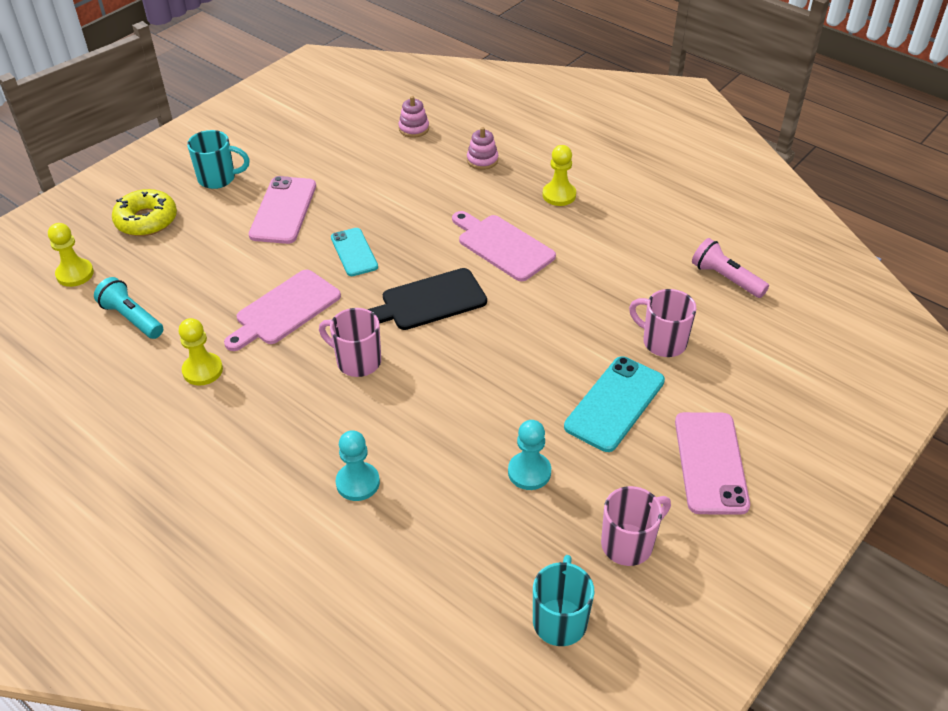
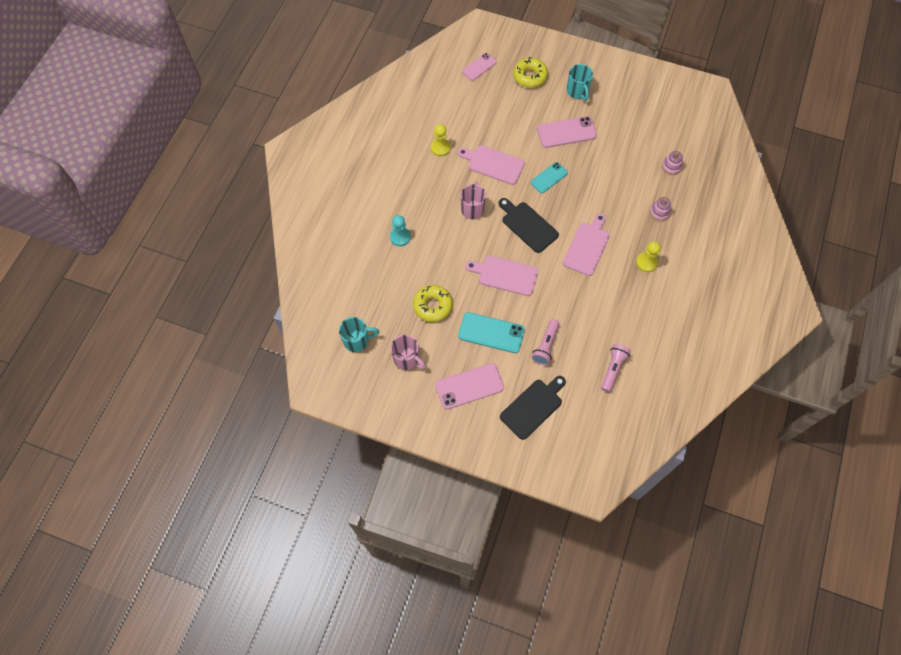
camera: 70 degrees right, 20 degrees up
(75, 274) = (479, 67): yellow pawn -> pink phone
(131, 318) = (460, 104): turquoise flashlight -> none
(510, 355) = (505, 275): none -> pink cutting board
(529, 472) = (432, 306): turquoise pawn -> yellow donut
(662, 342) = (546, 346): pink mug -> pink flashlight
(770, 388) = (533, 407): none -> black cutting board

